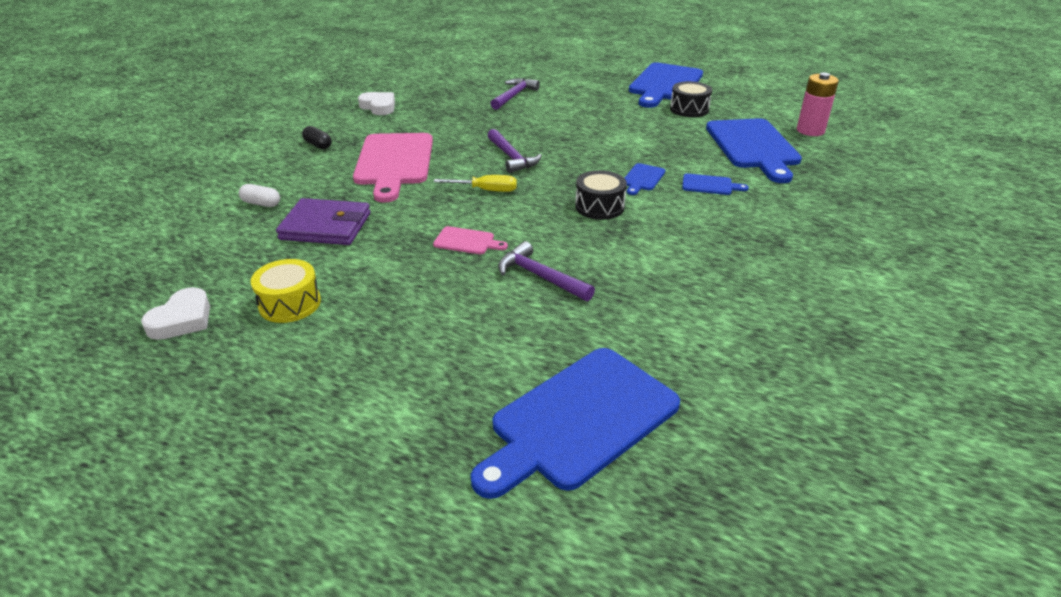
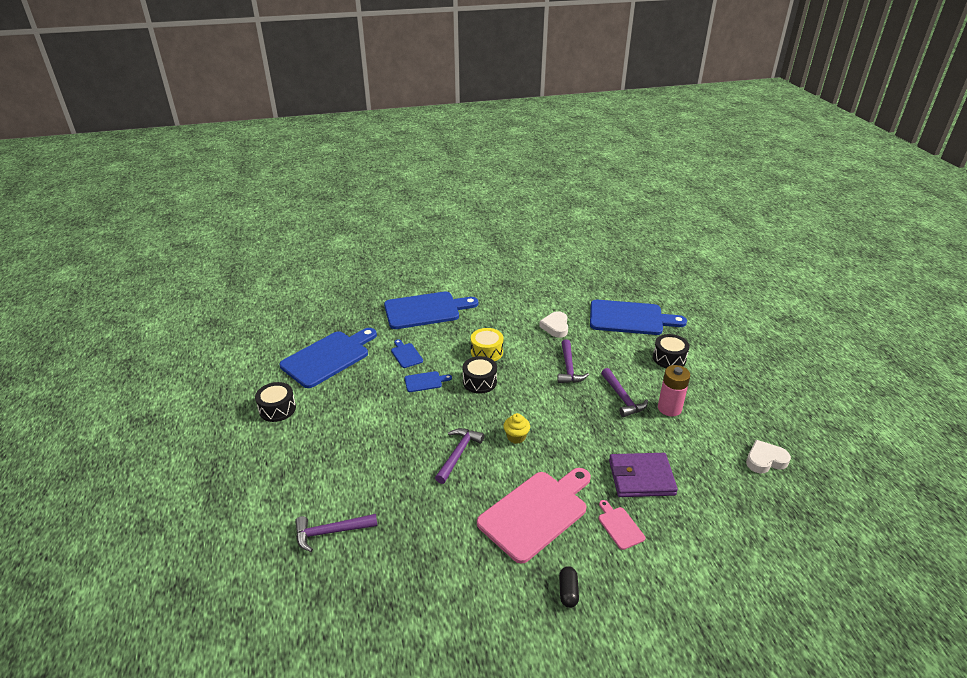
camera: 130 degrees left, 0 degrees up
(261, 203) = (669, 536): white capsule -> none
(290, 303) = (702, 433): yellow drum -> yellow drum (487, 352)
(326, 226) = (641, 478): purple wallet -> purple wallet turned 60 degrees counterclockwise
(379, 107) = (452, 622): white heart -> white heart (555, 327)
(429, 383) = (669, 358): none -> black drum
(430, 283) = (622, 398): none -> purple hammer
(467, 241) = (575, 409): pink cutting board -> pink cutting board (619, 526)
(486, 190) = (516, 437): yellow screwdriver -> yellow cupcake
(664, 84) = (220, 447): blue cutting board -> blue cutting board (425, 310)
(810, 131) = (277, 344): pink battery -> pink battery (669, 408)

